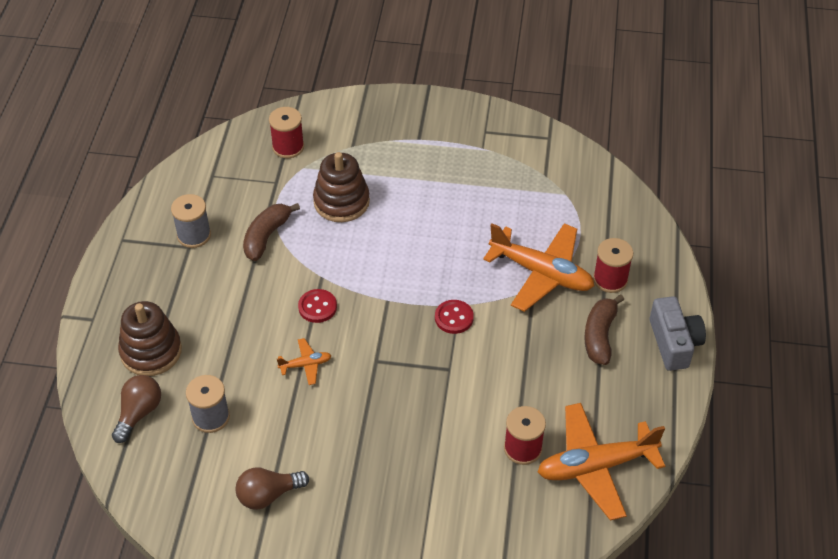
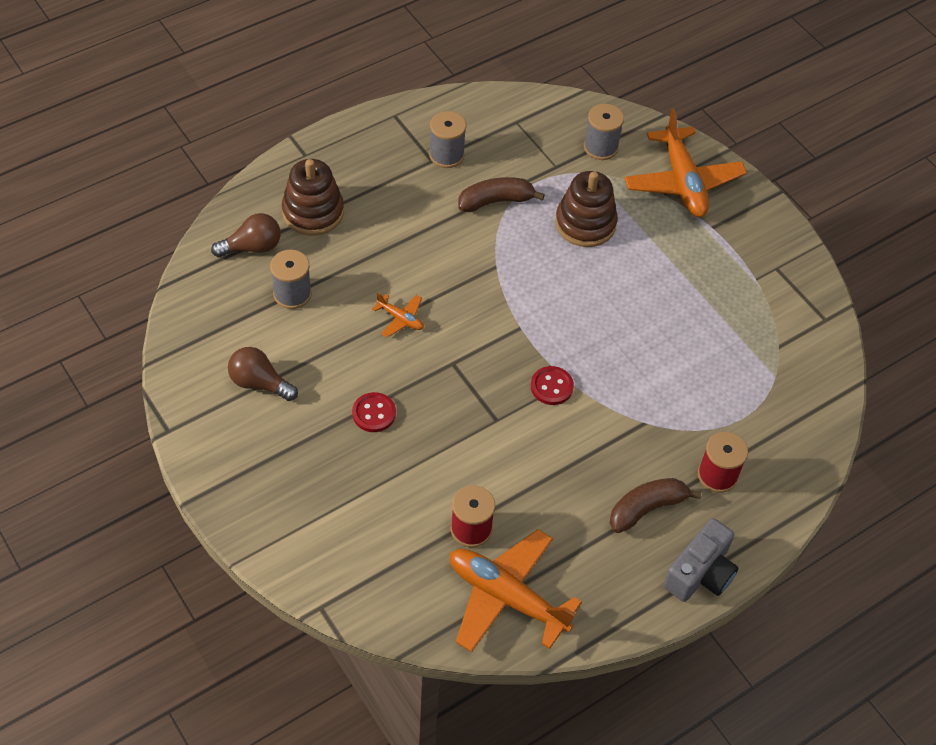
camera: 45 degrees right, 5 degrees up
(288, 147) = (600, 147): red spool -> grey spool
(317, 307) = (463, 285): red button -> red button (374, 413)
(541, 273) = (667, 418): orange plane -> orange plane (682, 182)

